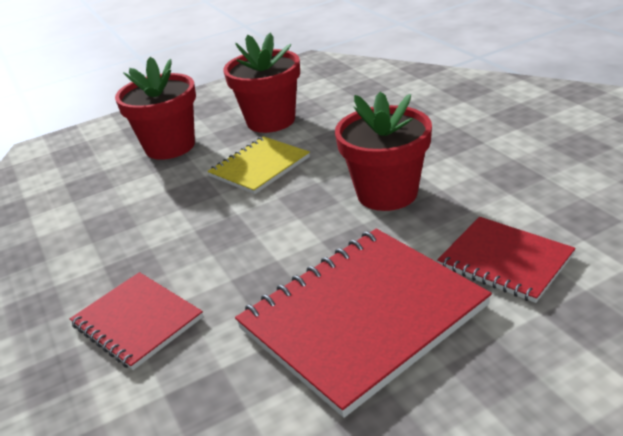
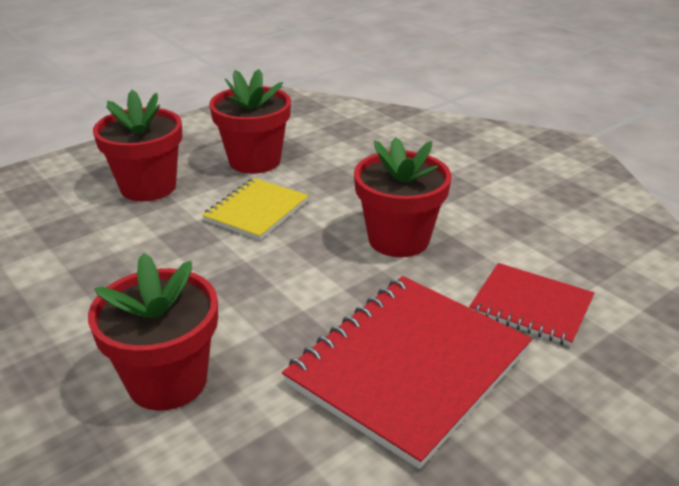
camera: 15 degrees left, 0 degrees up
(137, 321) = (167, 381): red notebook -> red flower pot

